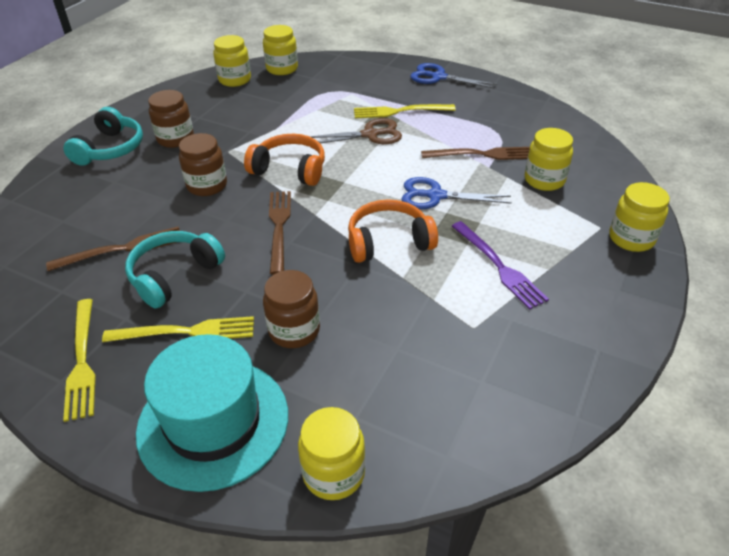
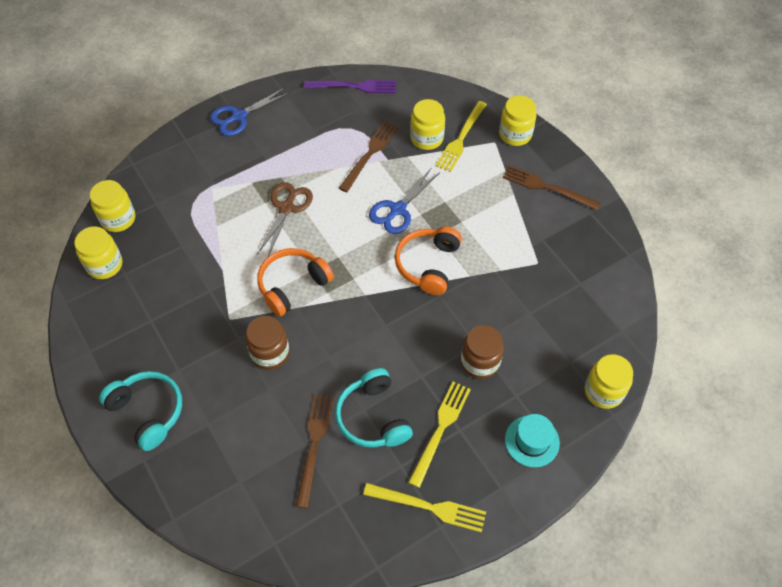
camera: 60 degrees left, 15 degrees up
(175, 139) = (174, 352): brown jar -> none
(213, 422) = (532, 441): turquoise hat -> turquoise hat, size x0.51
(279, 227) = (363, 325): brown fork -> brown fork (547, 187)
(399, 111) = (269, 171): yellow fork -> yellow fork (461, 139)
(499, 266) = (494, 218): purple fork -> purple fork (354, 86)

